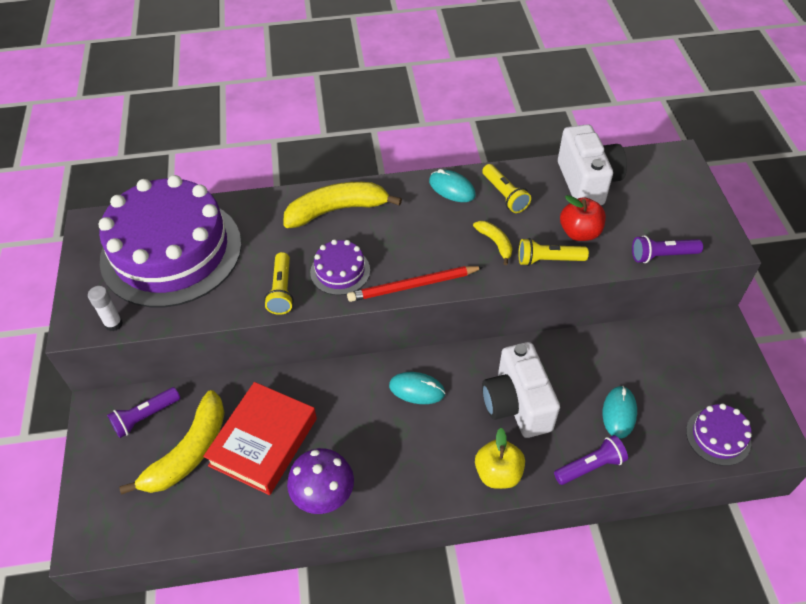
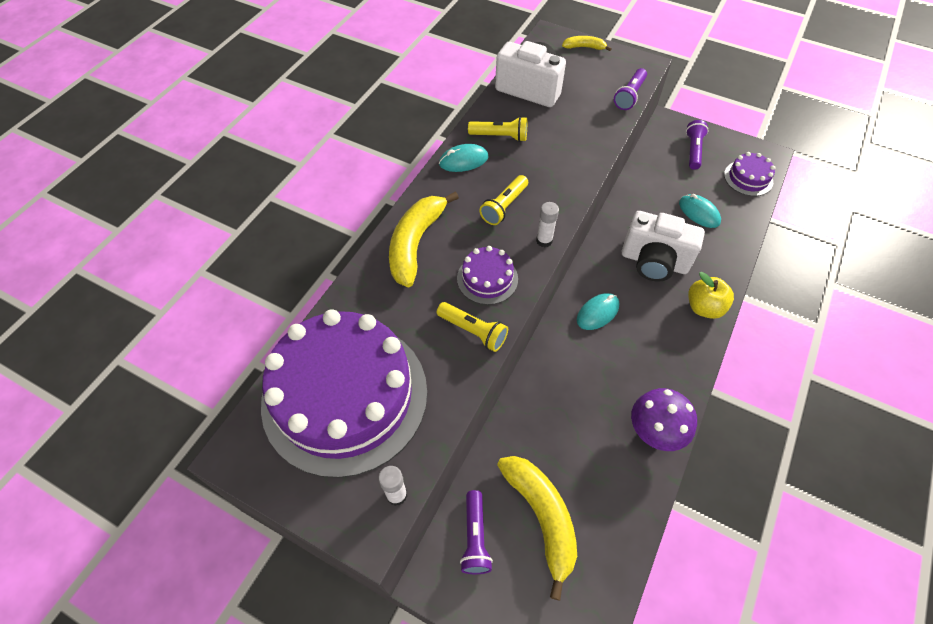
camera: 55 degrees left, 5 degrees up
(263, 442) = (572, 449): red book -> none
(413, 286) = (544, 240): red pencil -> white glue stick
(495, 243) = (543, 169): yellow banana -> yellow banana (584, 47)
(548, 260) = (585, 151): yellow flashlight -> yellow flashlight (504, 206)
(579, 232) = (574, 121): red apple -> none
(590, 466) = (730, 254): purple flashlight -> purple flashlight (693, 150)

